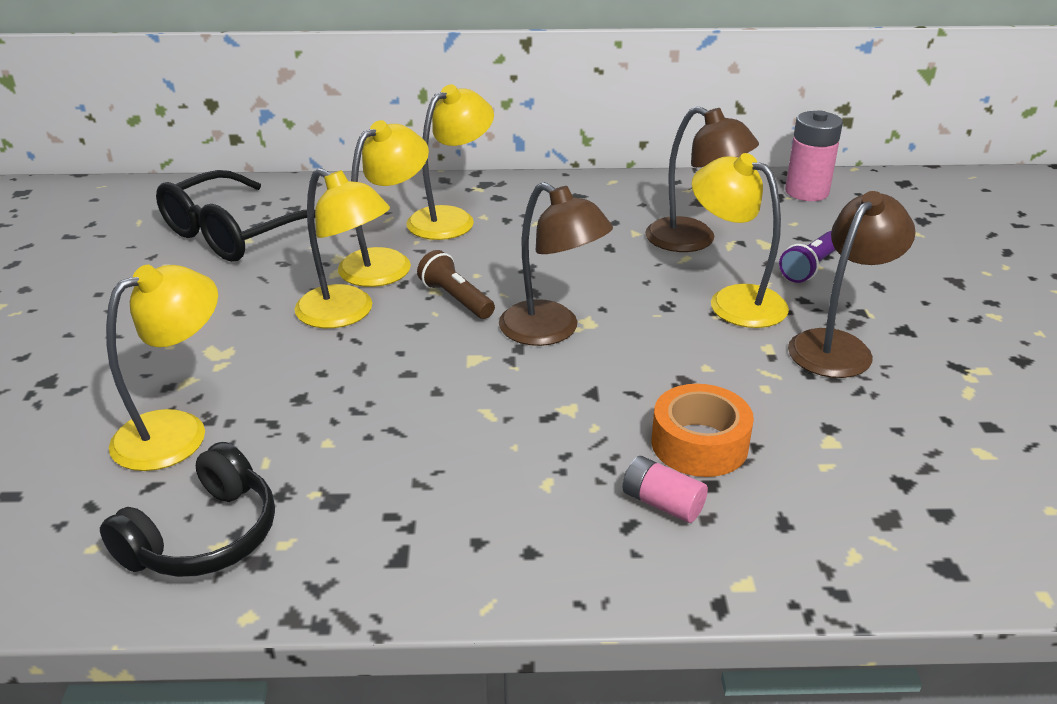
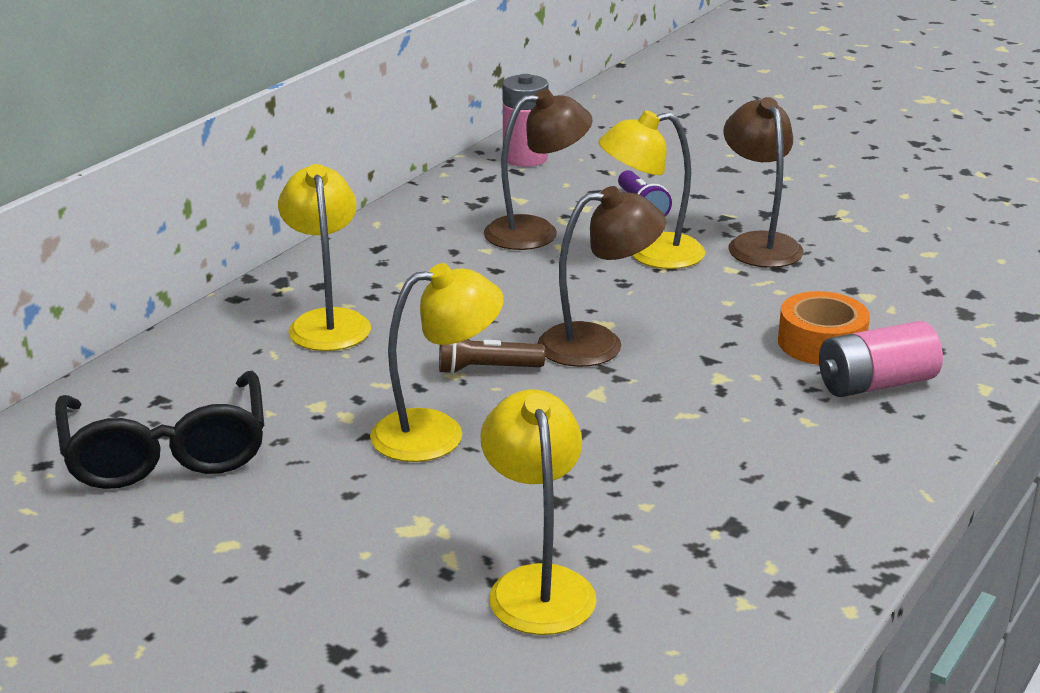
camera: 55 degrees left, 5 degrees down
(204, 536) = (723, 607): black headphones -> none
(386, 262) = (365, 382): yellow lamp -> none
(662, 503) = (875, 384): pink battery -> pink battery, size x1.64

